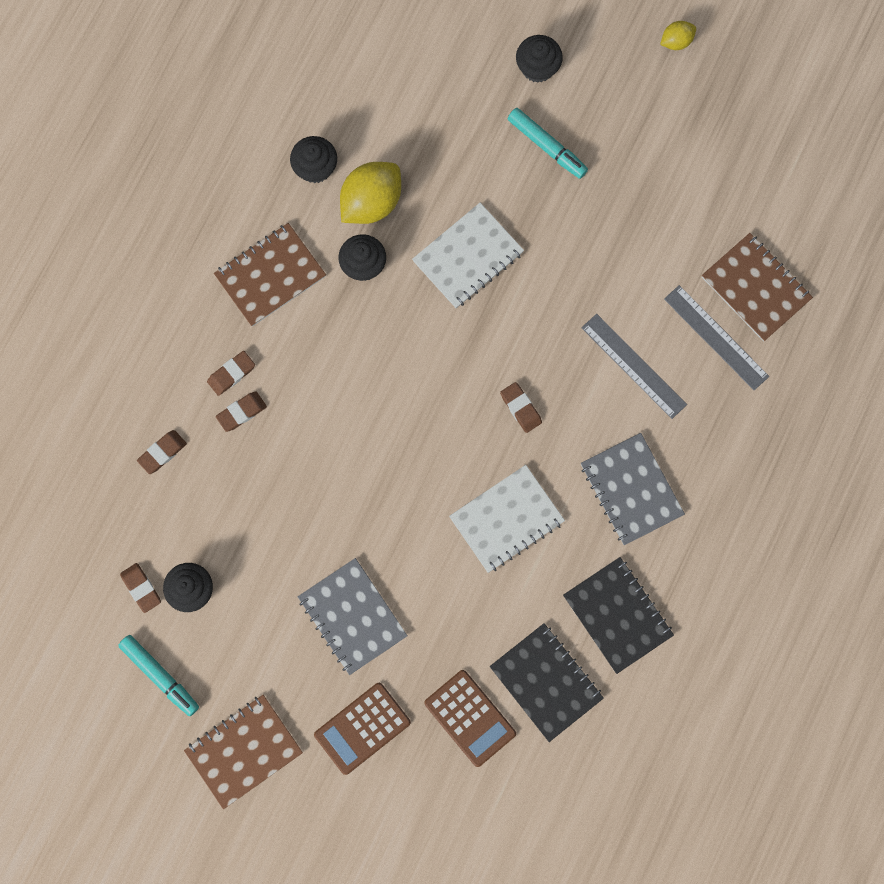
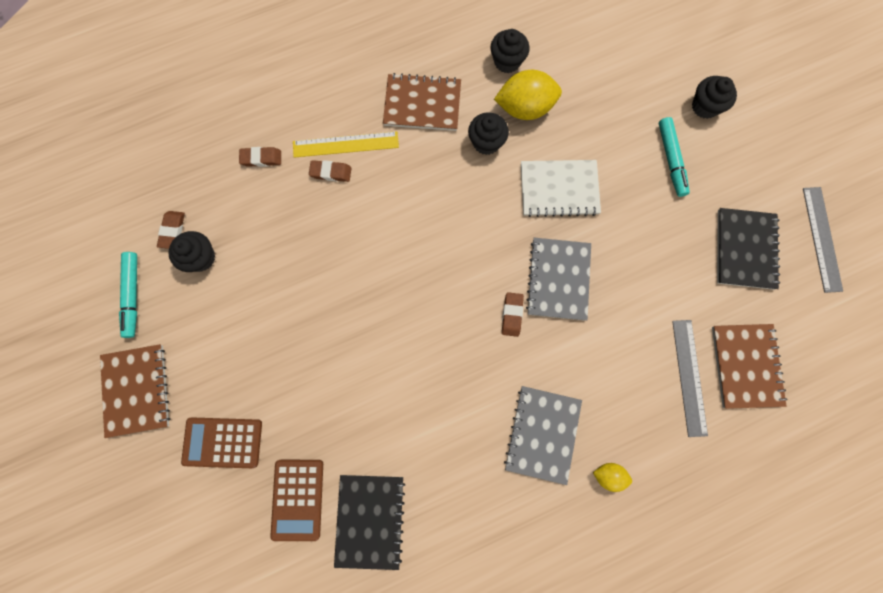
camera: 40 degrees right, 0 degrees up
(231, 374) = (345, 144): brown eraser -> yellow ruler
(244, 751) = (137, 390): brown notebook -> brown notebook turned 75 degrees clockwise
(352, 617) = (283, 361): grey notebook -> grey notebook (558, 279)
(506, 519) = (439, 382): white notebook -> none
(617, 615) = (459, 516): black notebook -> black notebook (745, 249)
(633, 366) = (613, 349): grey ruler -> grey ruler (822, 239)
(676, 41) = (816, 159): yellow lemon -> yellow lemon (608, 475)

